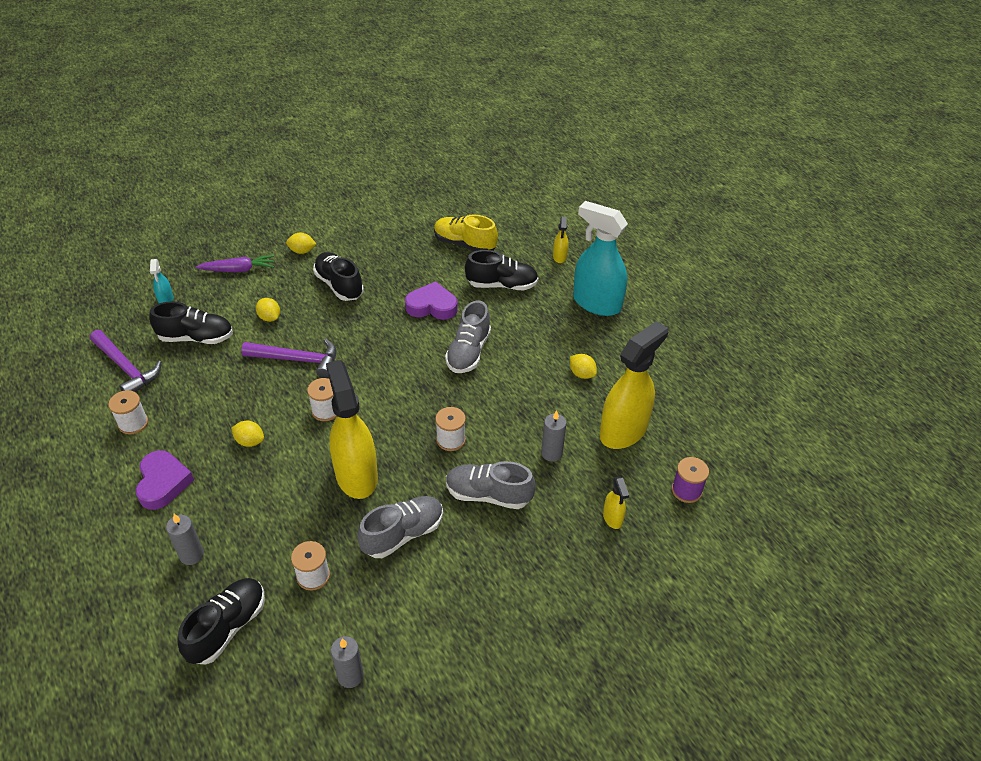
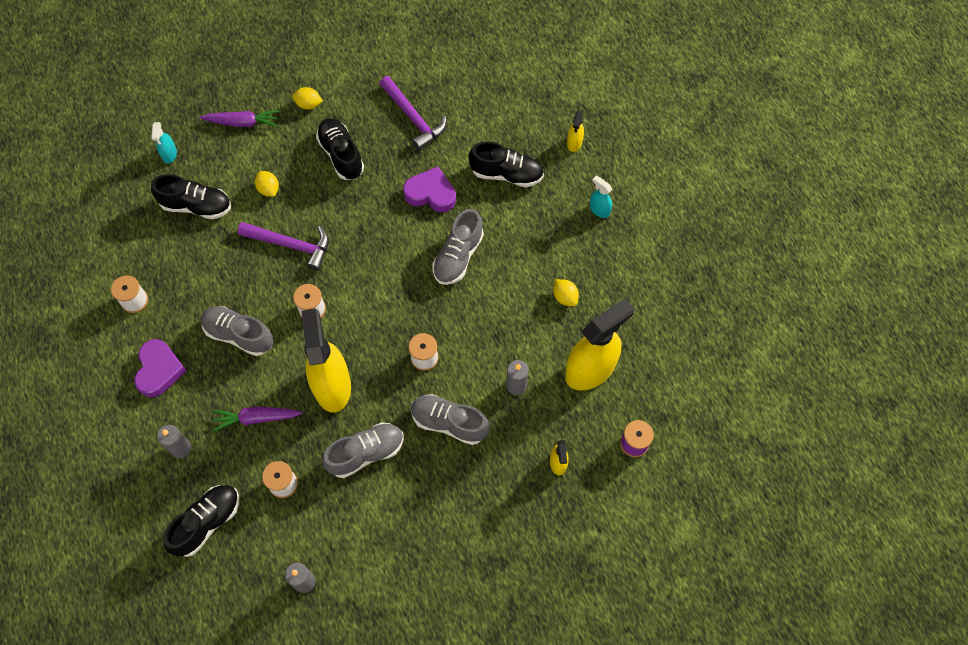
camera: 10 degrees right, 20 degrees up
(126, 368) = (129, 235): purple hammer -> purple hammer (413, 118)
(250, 441) = (239, 335): yellow lemon -> grey shoe
(276, 515) = (256, 418): none -> purple carrot
(464, 244) = (477, 113): yellow shoe -> none
(596, 303) = (599, 209): turquoise spray bottle -> turquoise spray bottle, size x0.44

